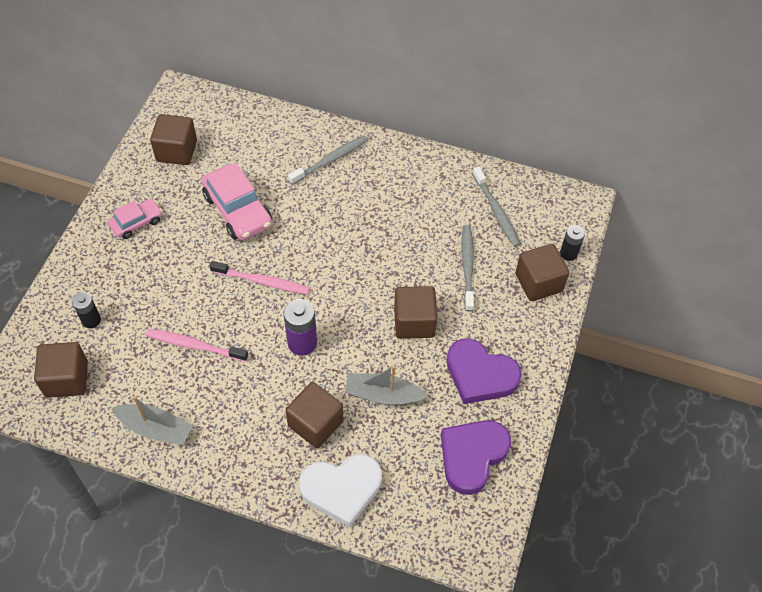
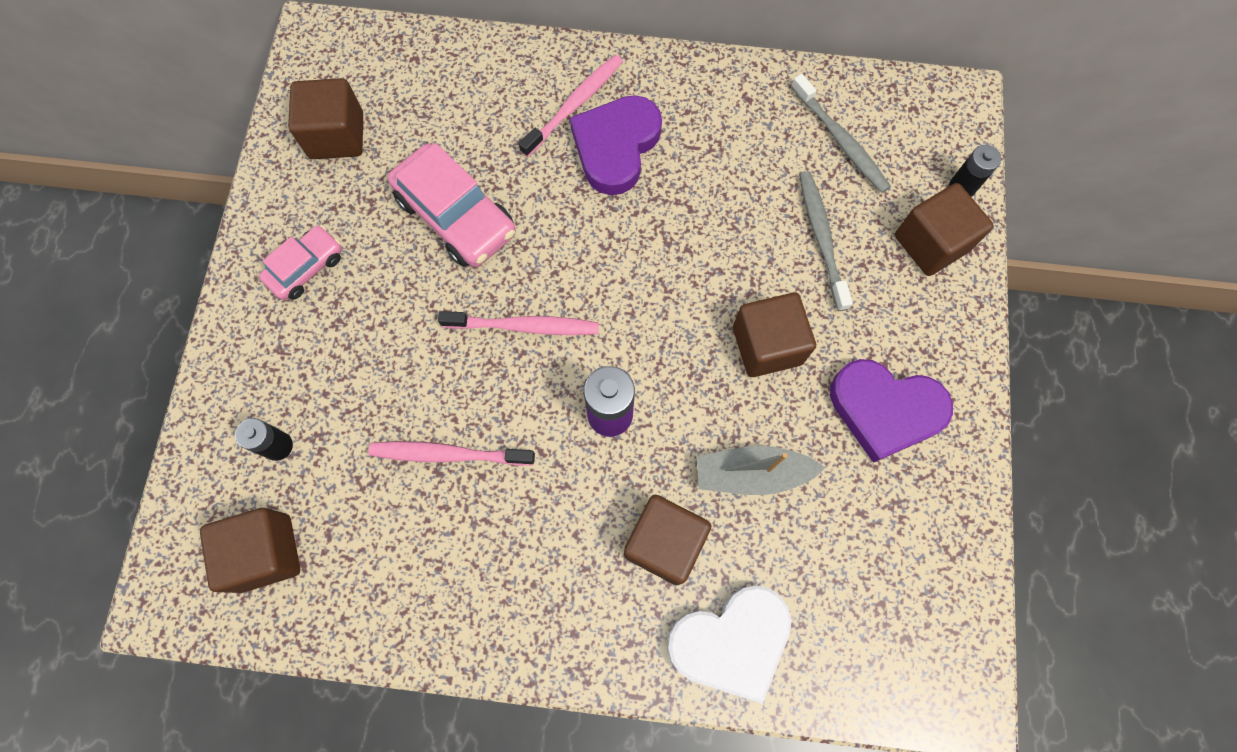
camera: 10 degrees left, 15 degrees up
(155, 428) = (425, 605): grey boat -> none
(330, 160) = (574, 105): grey toothbrush -> pink toothbrush
(472, 456) = (907, 544): purple heart -> purple heart (616, 147)

